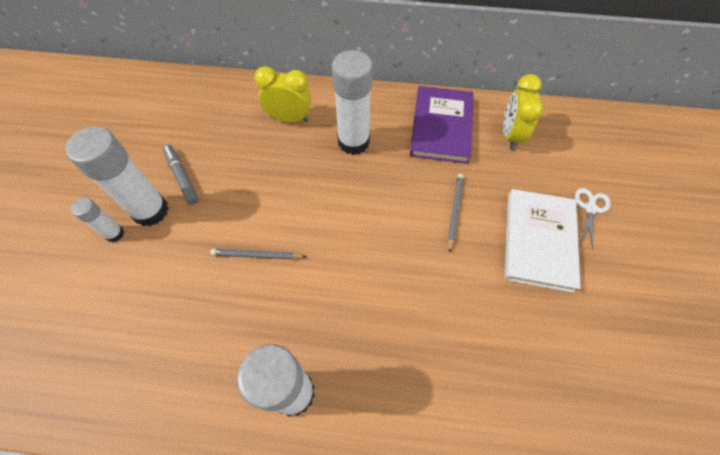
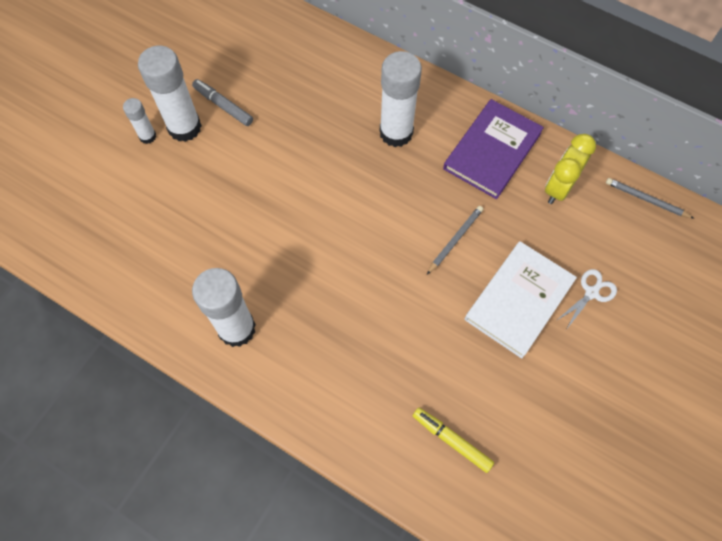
camera: 25 degrees right, 5 degrees up
(182, 177) = (223, 106): grey marker -> grey marker turned 45 degrees counterclockwise
(257, 255) = (257, 205): grey pencil -> grey pencil (646, 199)
(289, 118) = (346, 84): yellow clock -> none
(565, 406) = (451, 440): none -> yellow marker

